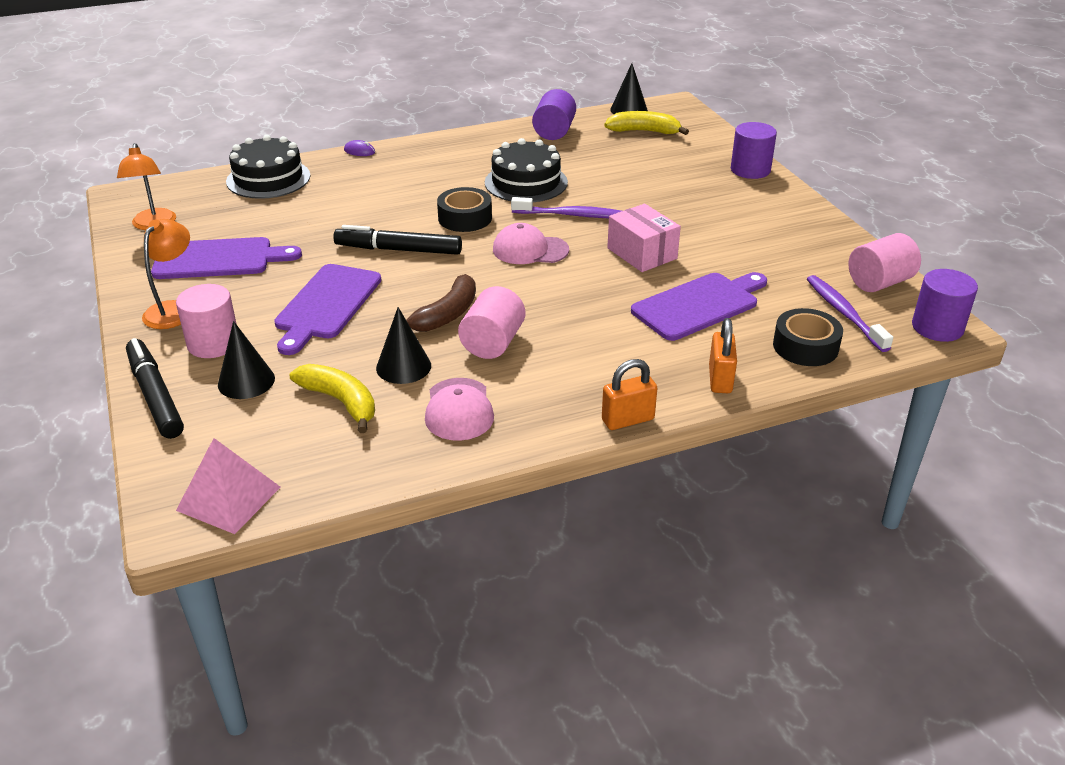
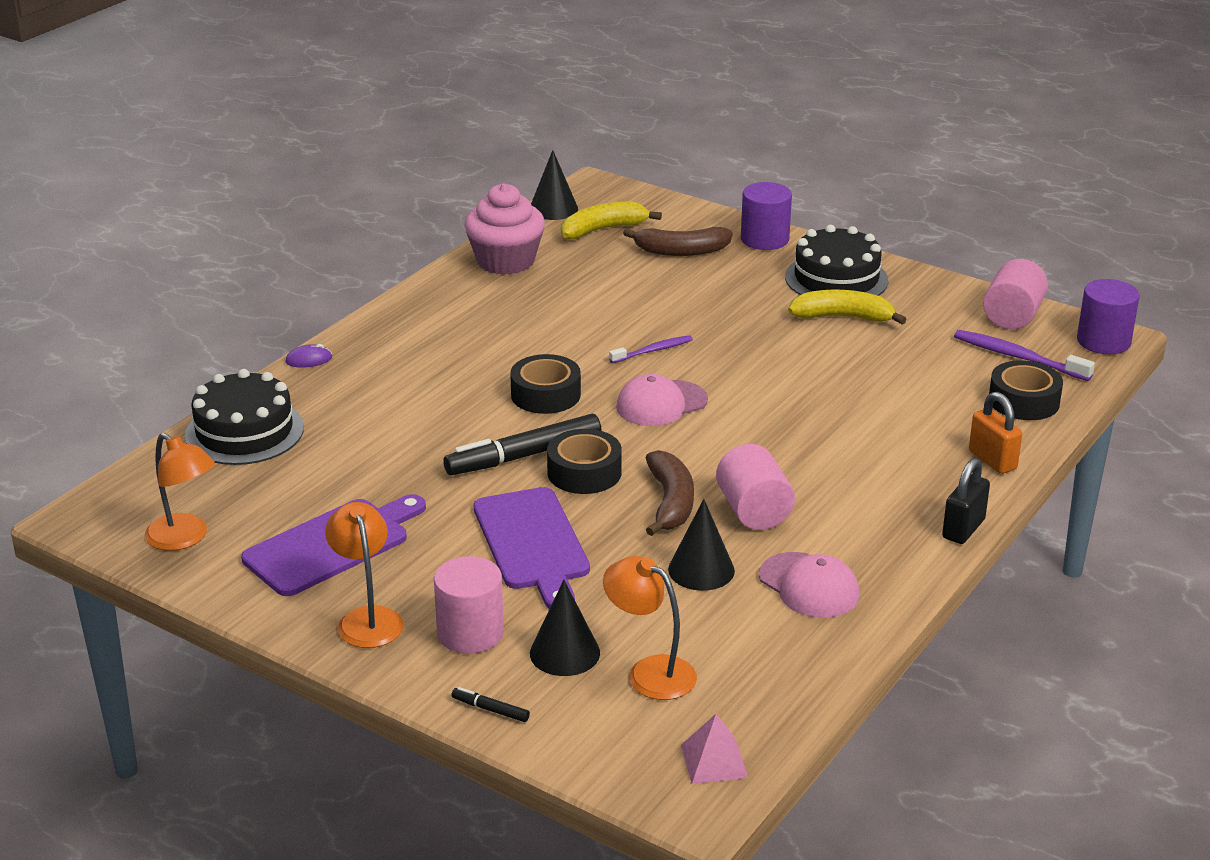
camera: 35 degrees left, 5 degrees down
(155, 396) = (490, 709): black marker -> black marker, size x0.42
(229, 498) = (714, 761): pink pyramid -> pink pyramid, size x0.66
(277, 418) = (650, 672): none -> orange lamp
(341, 402) = (689, 629): yellow banana -> yellow banana (843, 317)
(420, 274) = (584, 472): none -> black tape
(526, 182) = (556, 331): black cake -> black cake (836, 279)
(554, 132) = (505, 261): purple cylinder -> pink cupcake
(572, 215) = (653, 351): purple toothbrush -> purple toothbrush, size x0.64
(627, 420) = (963, 529): orange padlock -> black padlock
(642, 253) = (774, 366): pink box -> none
(679, 160) = (681, 251): none -> brown banana
(698, 305) = (889, 398): purple cutting board -> none

